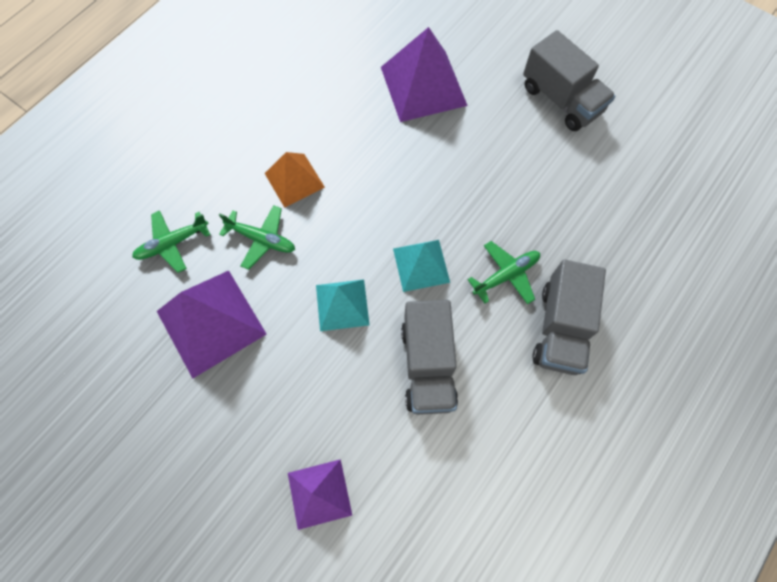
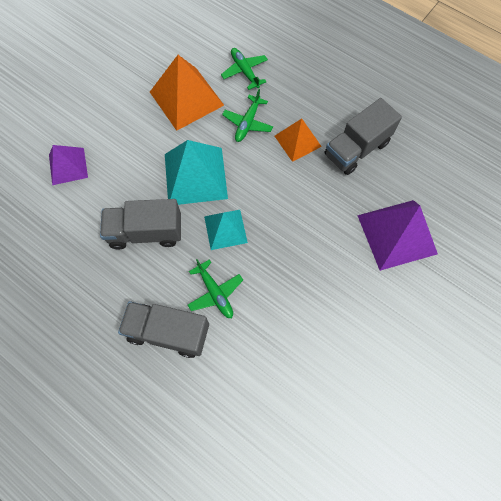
camera: 90 degrees right, 0 degrees up
(211, 322) = (186, 98): purple pyramid -> orange pyramid
(342, 304) = (195, 176): turquoise pyramid -> turquoise pyramid, size x1.65
(561, 100) = (394, 356): grey truck -> grey truck (356, 149)

